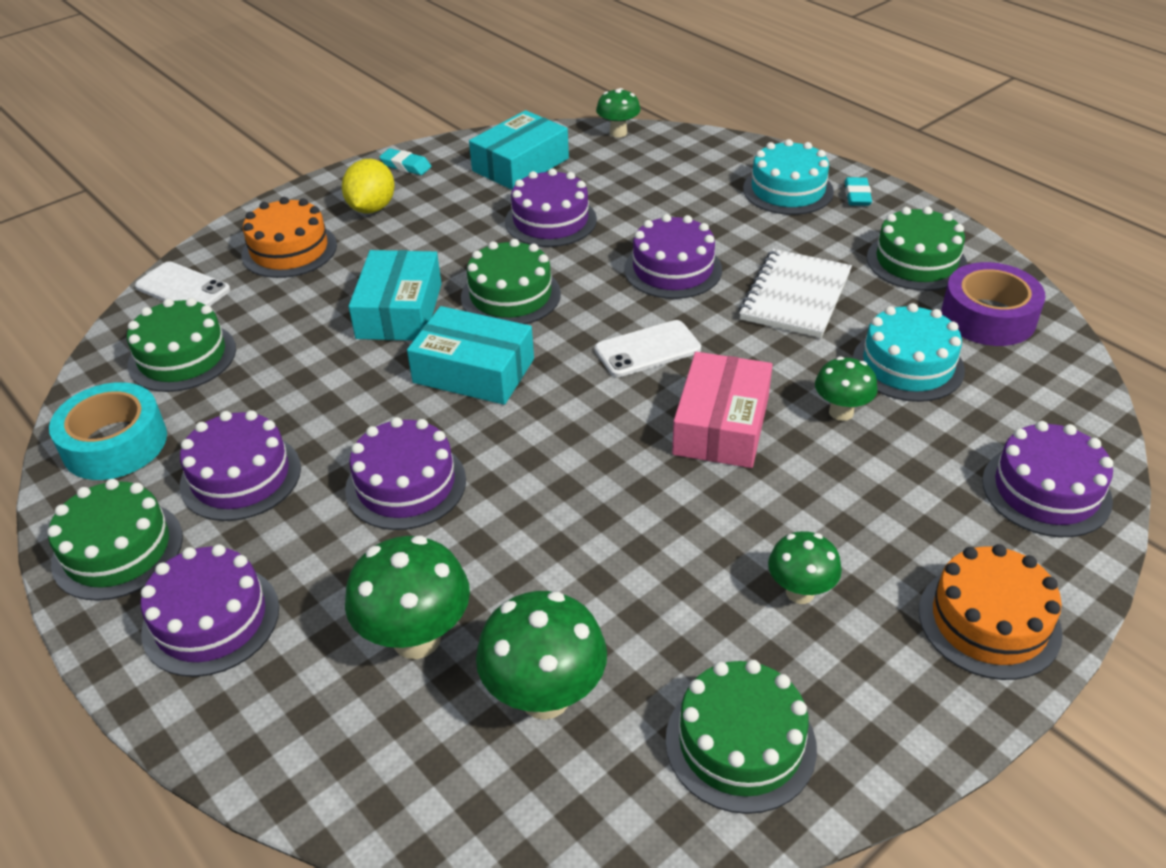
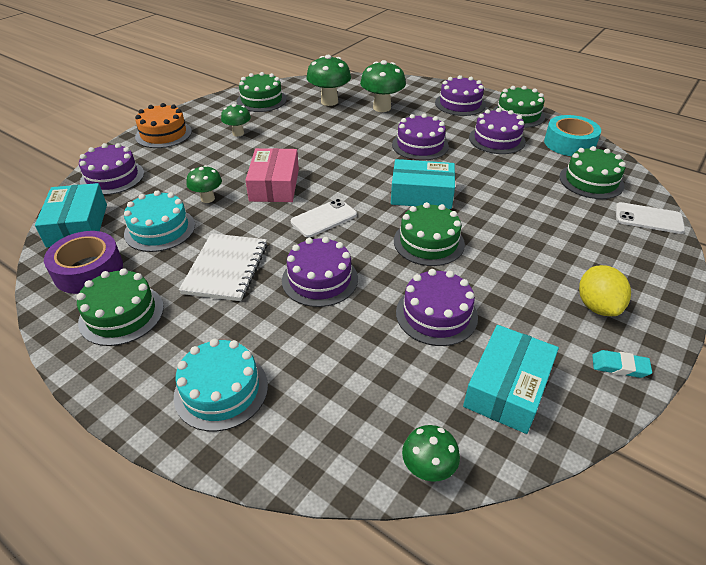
camera: 165 degrees right, 0 degrees up
(289, 250) = (616, 256): orange cake -> none
(399, 311) = (494, 222): turquoise box -> turquoise box (78, 225)
(857, 196) = (150, 392): turquoise eraser -> none

